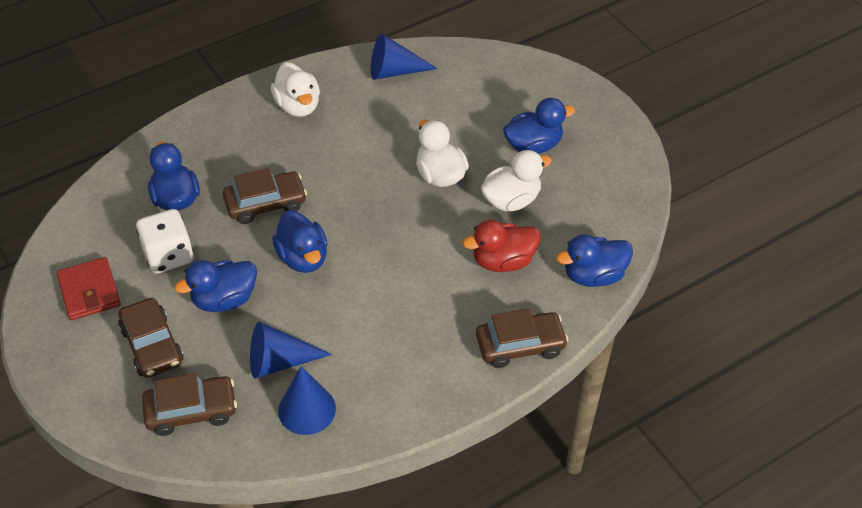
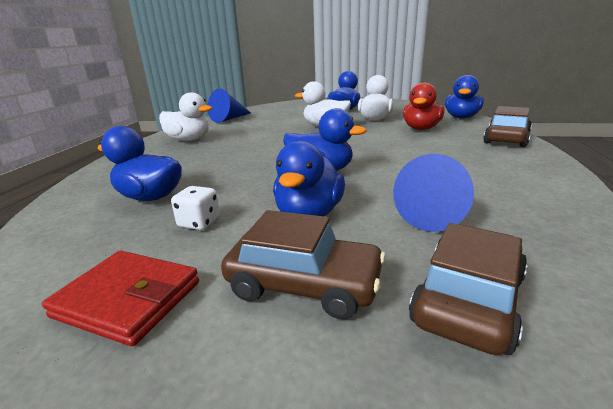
camera: 45 degrees left, 25 degrees down
(168, 255) = (199, 222): white dice -> white dice, size x0.56
(265, 204) = (241, 168): brown car -> none
(307, 409) = (524, 220): blue cone -> none

